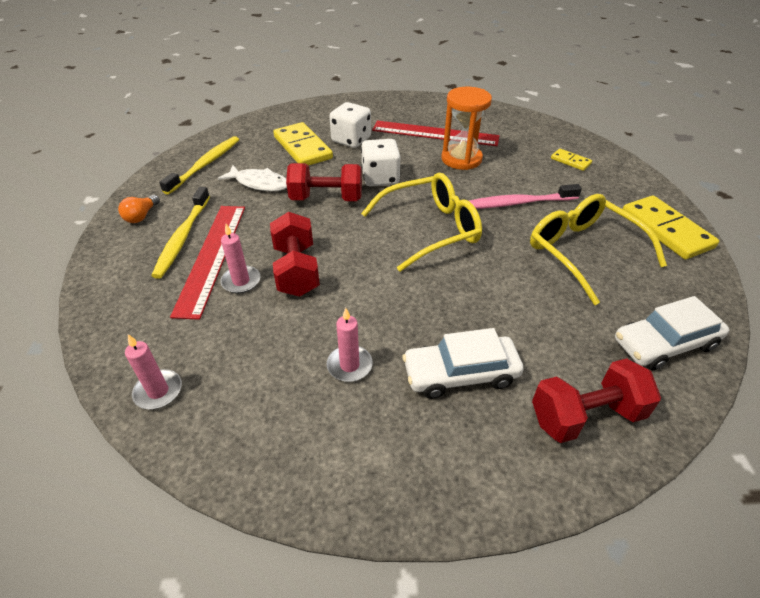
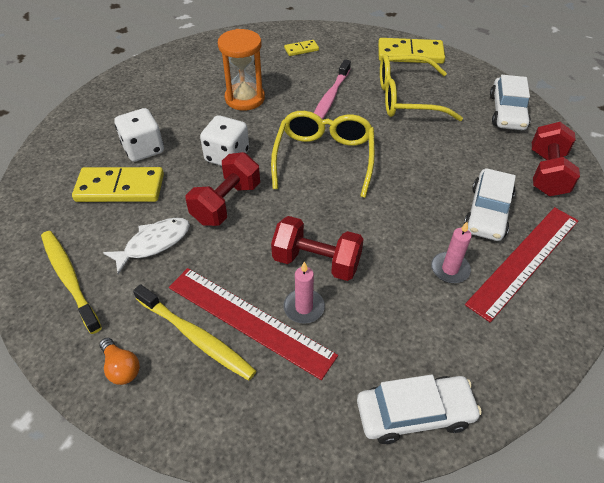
camera: 60 degrees left, 5 degrees up
(158, 391) = (414, 413): pink candle -> white car
(435, 133) = (190, 94): red ruler -> red ruler (524, 260)

